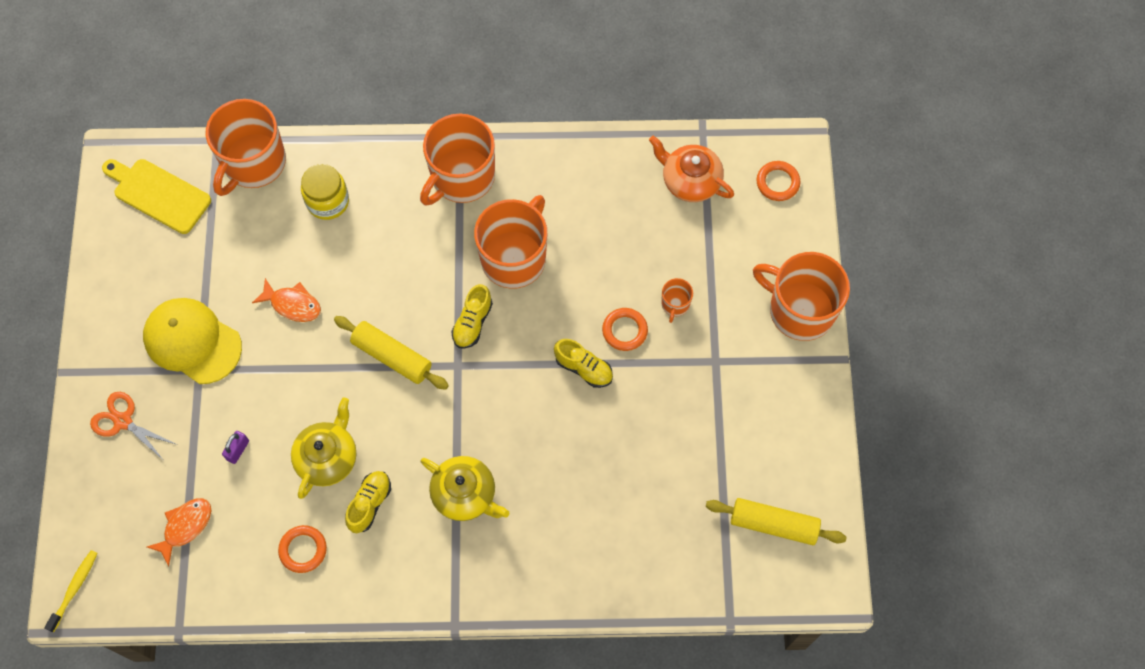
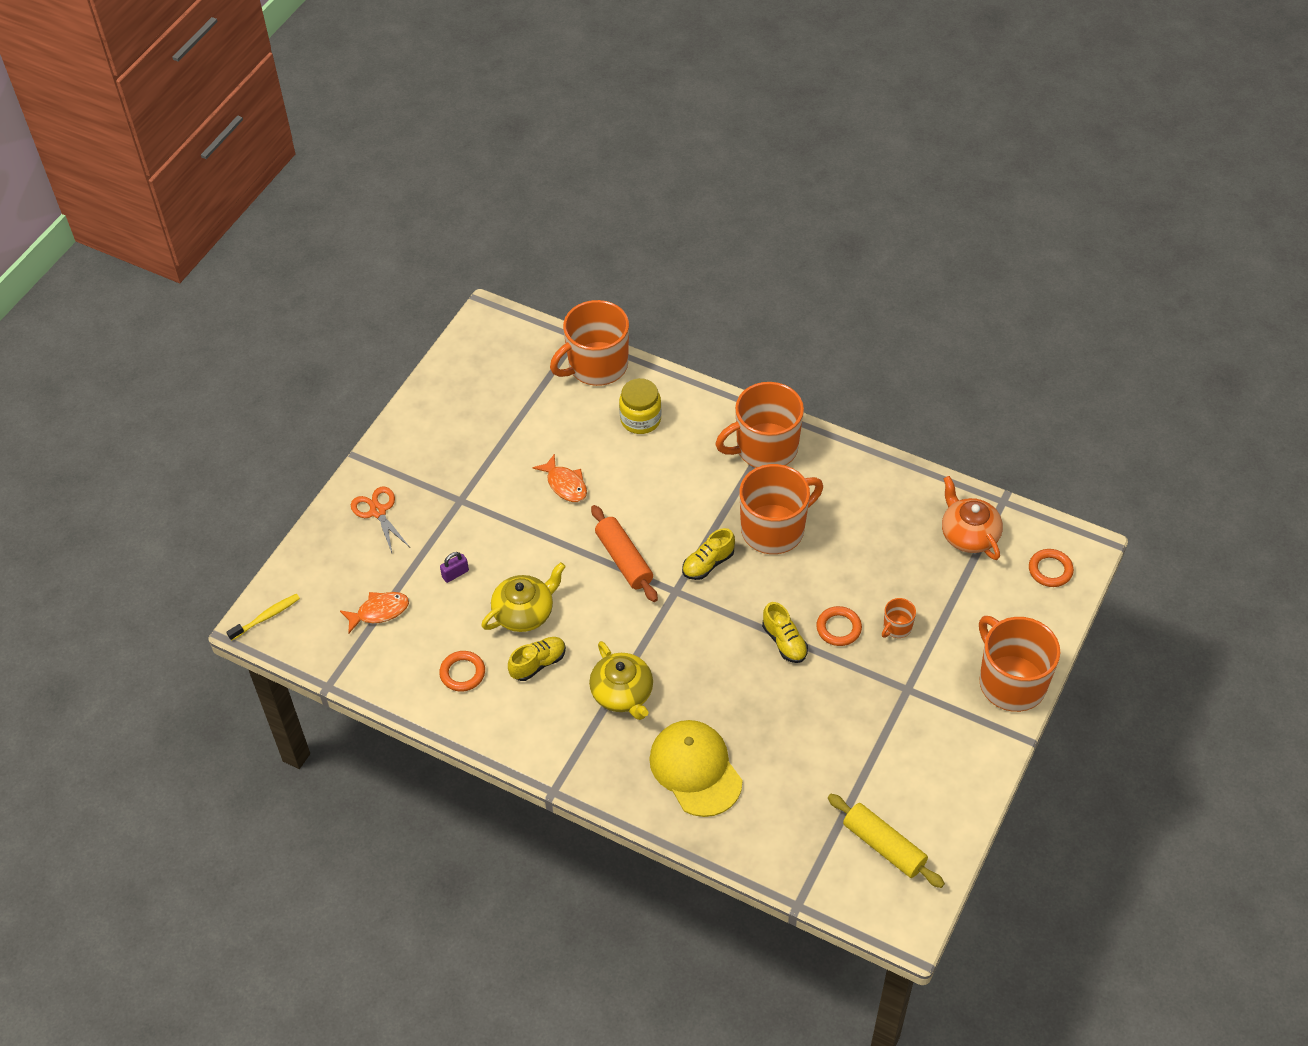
camera: 30 degrees right, 15 degrees down
(159, 194) = (506, 357): yellow cutting board -> none
(192, 341) = (468, 477): yellow cap -> yellow cap (695, 769)
(392, 357) = (624, 560): yellow rolling pin -> orange rolling pin

